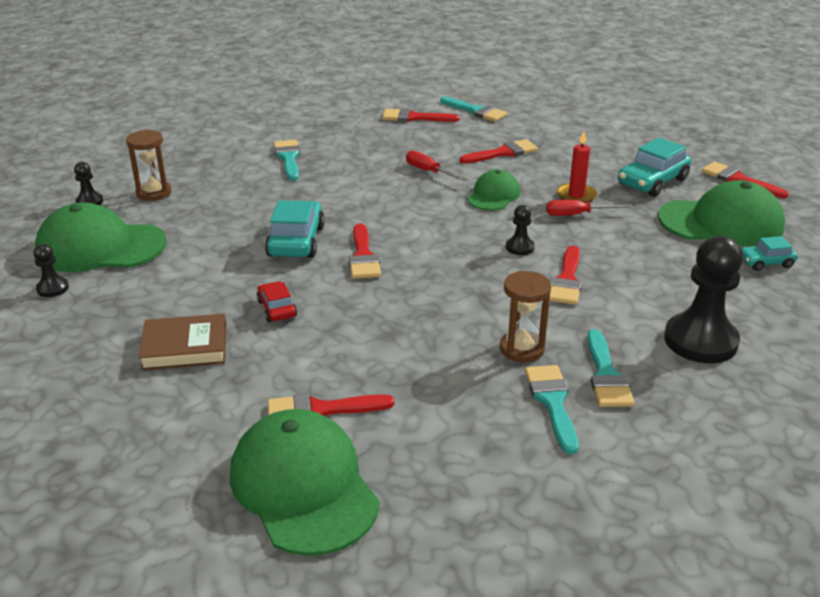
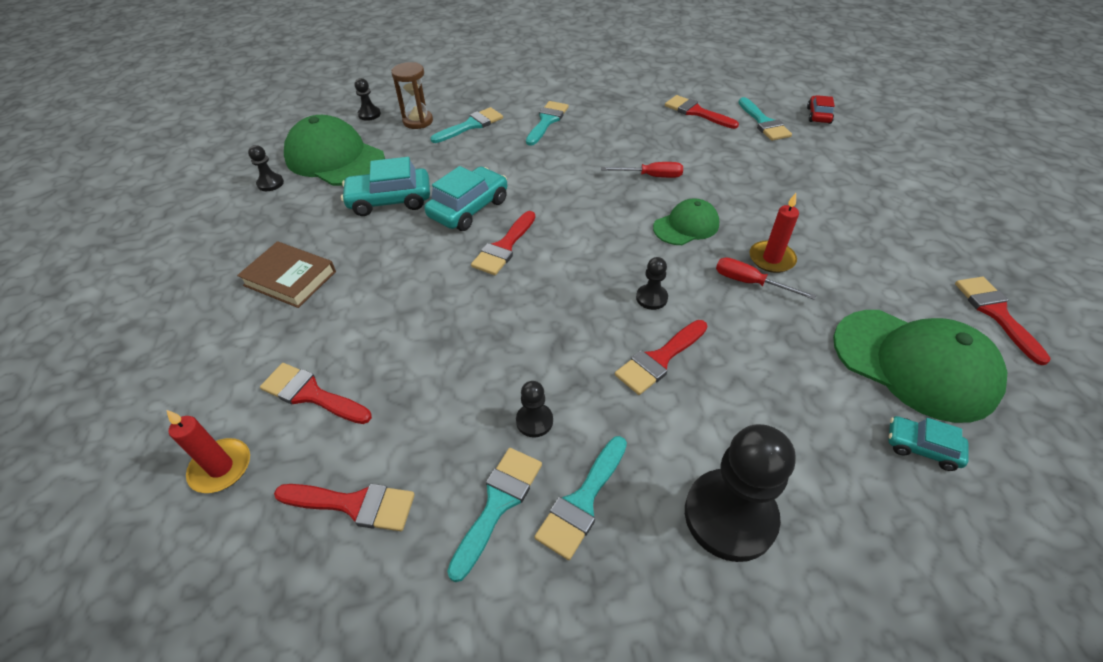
camera: 35 degrees right, 15 degrees up
(216, 181) = (471, 125): none -> turquoise brush
(277, 309) = (386, 271): red car -> red car (818, 115)
(303, 486) = (221, 467): green cap -> red candle
(429, 171) = (651, 176): red screwdriver -> red screwdriver turned 105 degrees clockwise
(503, 153) = (744, 179): red brush -> red brush (355, 504)
(521, 349) = (534, 421): brown hourglass -> black pawn
(652, 182) = (878, 274): turquoise car -> turquoise car (390, 200)

